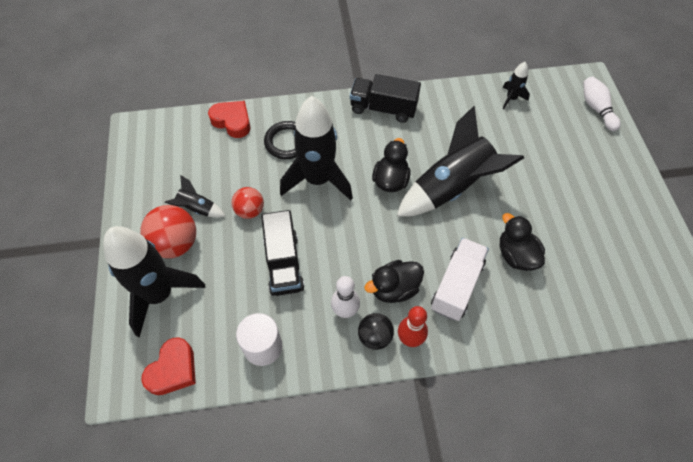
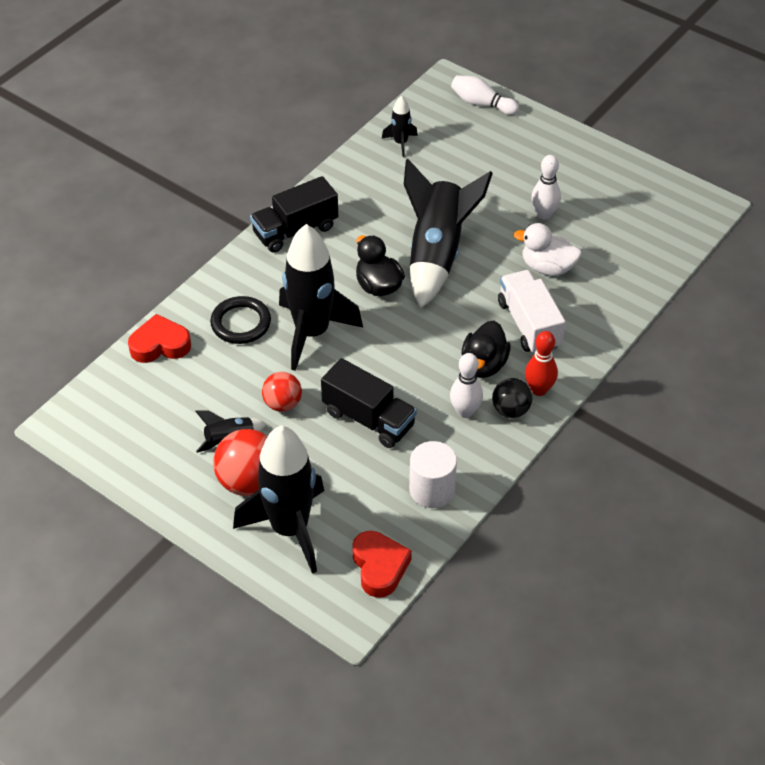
camera: 45 degrees left, 10 degrees down
(516, 255) = (547, 267): black duck -> white duck
(556, 215) = (544, 214): none -> white bowling pin

